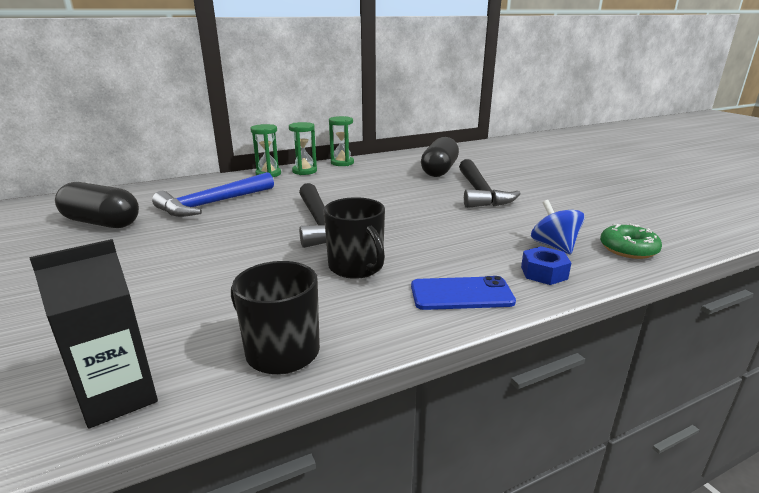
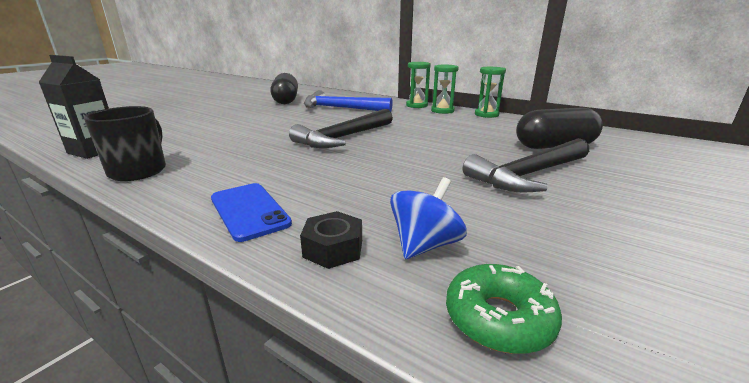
camera: 60 degrees right, 0 degrees up
(356, 267) = (275, 163): black mug -> none
(544, 273) = (333, 248): blue nut -> black nut

